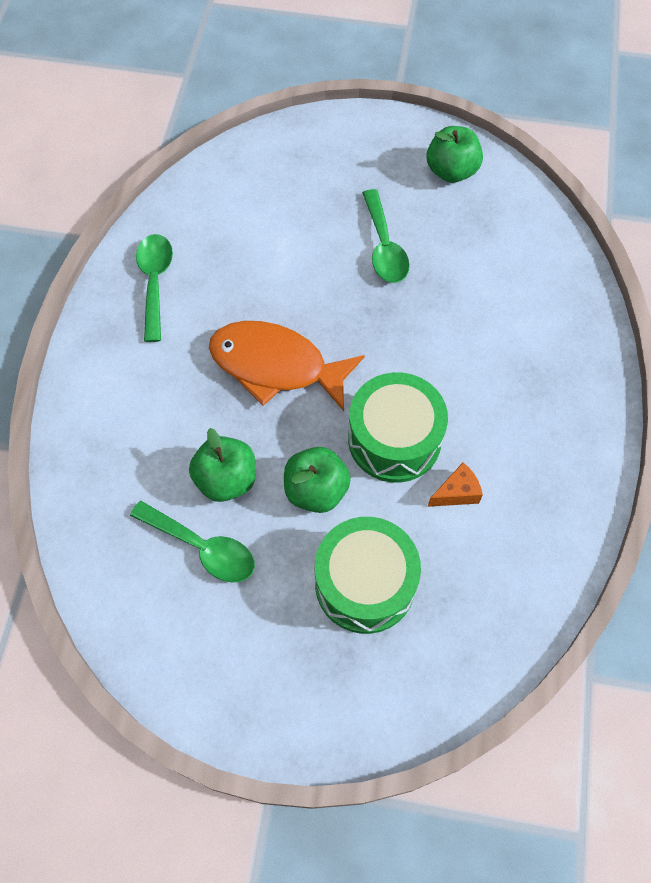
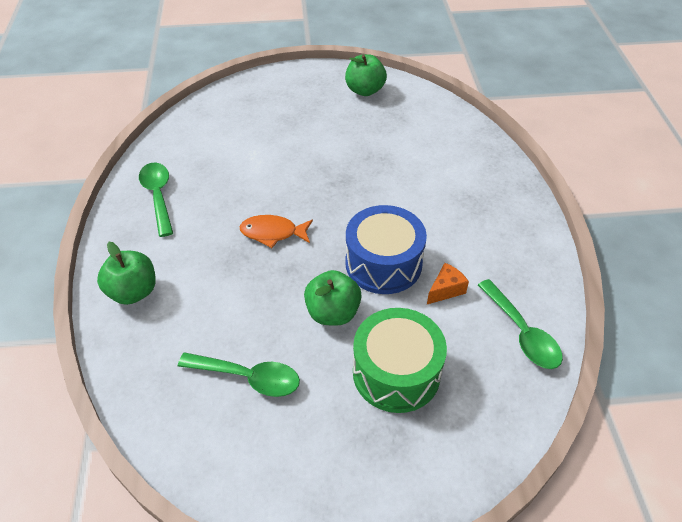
camera: 15 degrees left, 15 degrees down
(226, 480) = (255, 321): green apple -> green apple (133, 292)
(276, 366) = (273, 233): orange fish -> orange fish, size x0.58
(384, 247) = (332, 142): green spoon -> green spoon (522, 333)
(394, 439) = (383, 263): green drum -> blue drum

